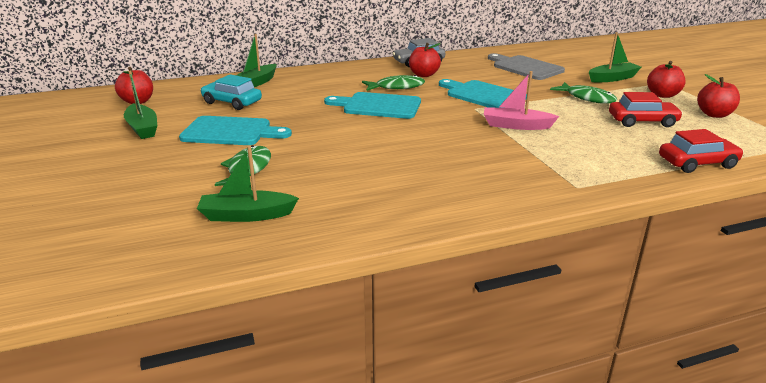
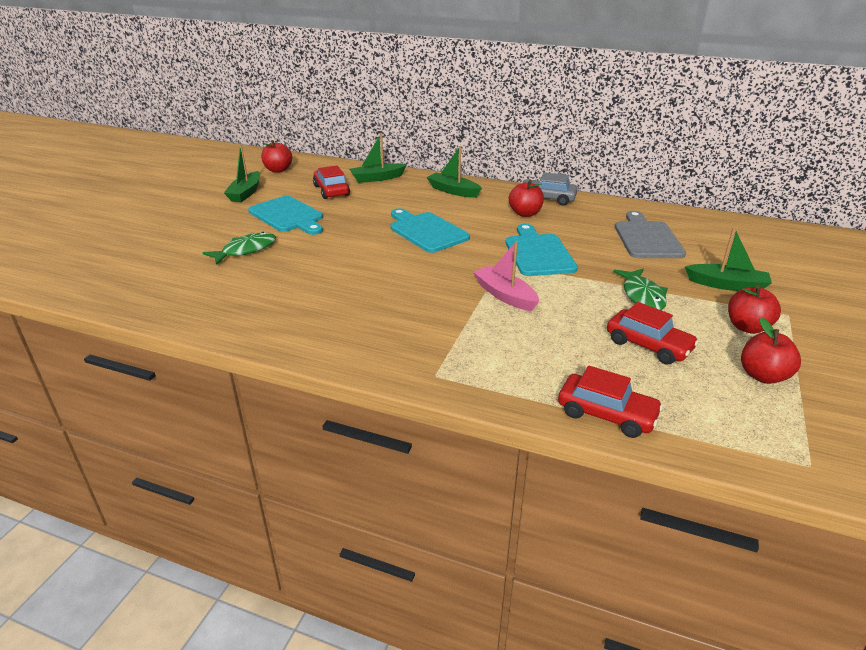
camera: 40 degrees right, 5 degrees up
(232, 102) = (331, 190): turquoise car -> red car
(246, 215) = (187, 284): green boat -> green boat (453, 191)
(396, 87) = (476, 218): green fish -> none

